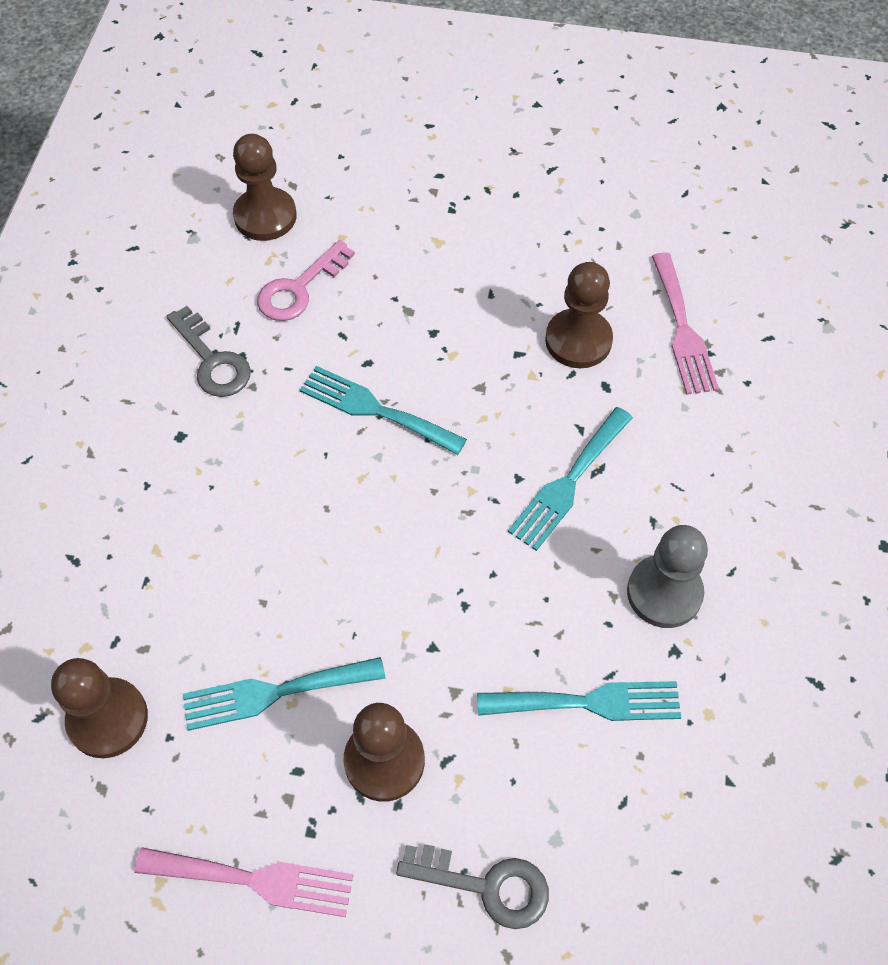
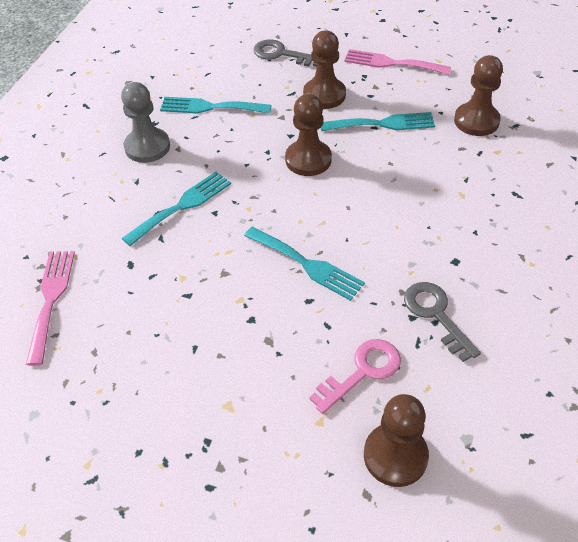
camera: 170 degrees left, 10 degrees down
(578, 340) = (136, 300): brown pawn -> brown pawn (308, 159)

